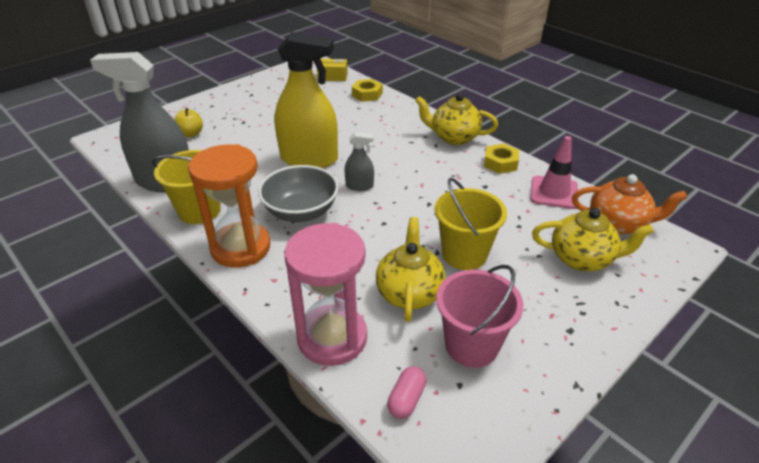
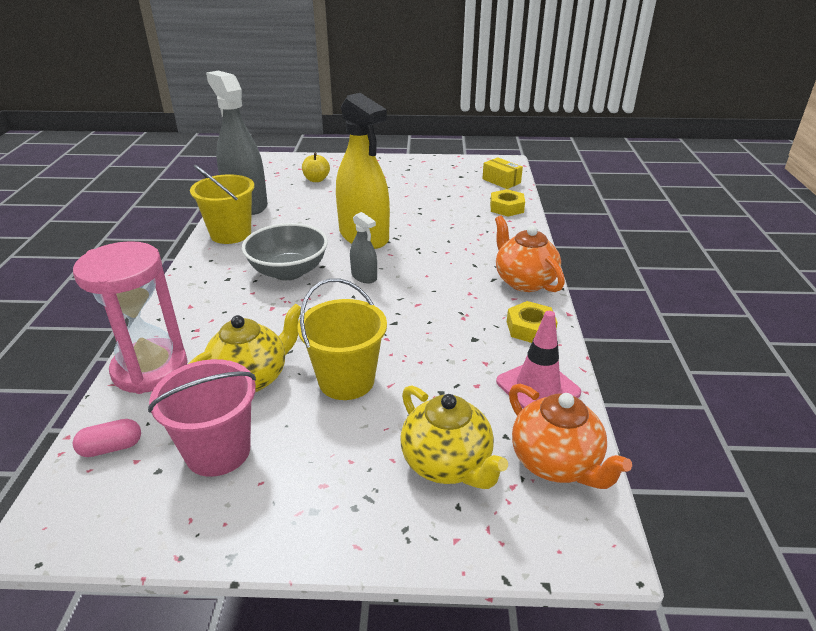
camera: 45 degrees right, 5 degrees down
(240, 247) = (210, 272): orange hourglass -> none
(454, 137) = (524, 281): yellow teapot -> orange teapot

